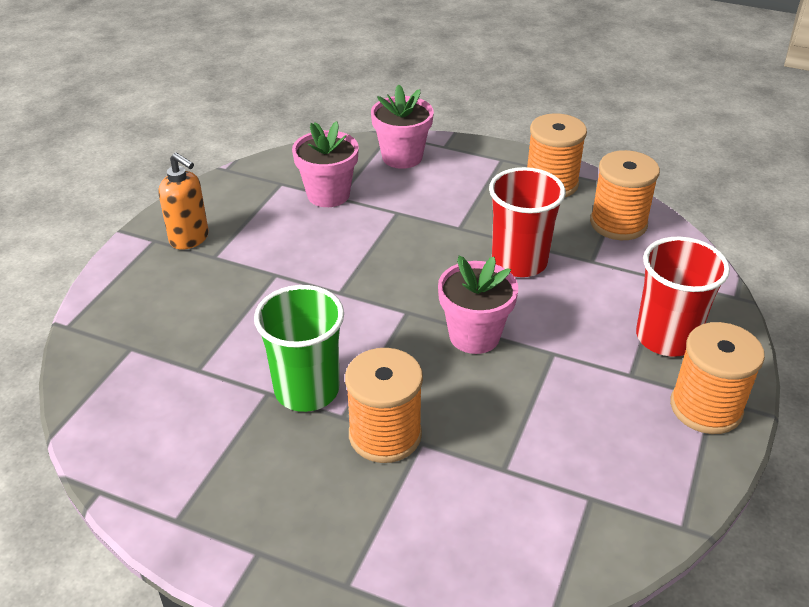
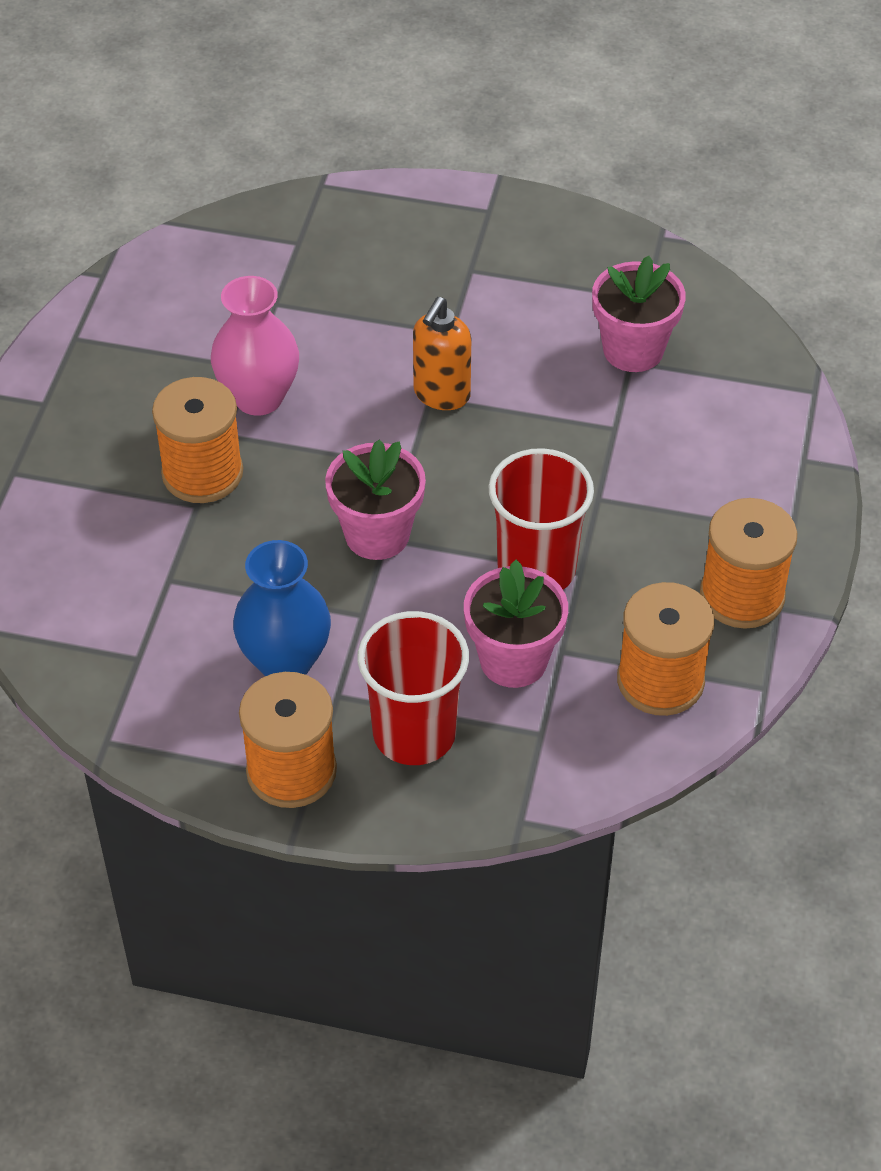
camera: 80 degrees right, 10 degrees up
(190, 239) = (499, 240): orange soap dispenser -> orange soap dispenser (441, 395)
(307, 390) = (258, 397): green cup -> pink vase
(402, 157) = (755, 414): pink flower pot -> pink flower pot (513, 660)
(598, 401) = (285, 661): none -> blue vase

